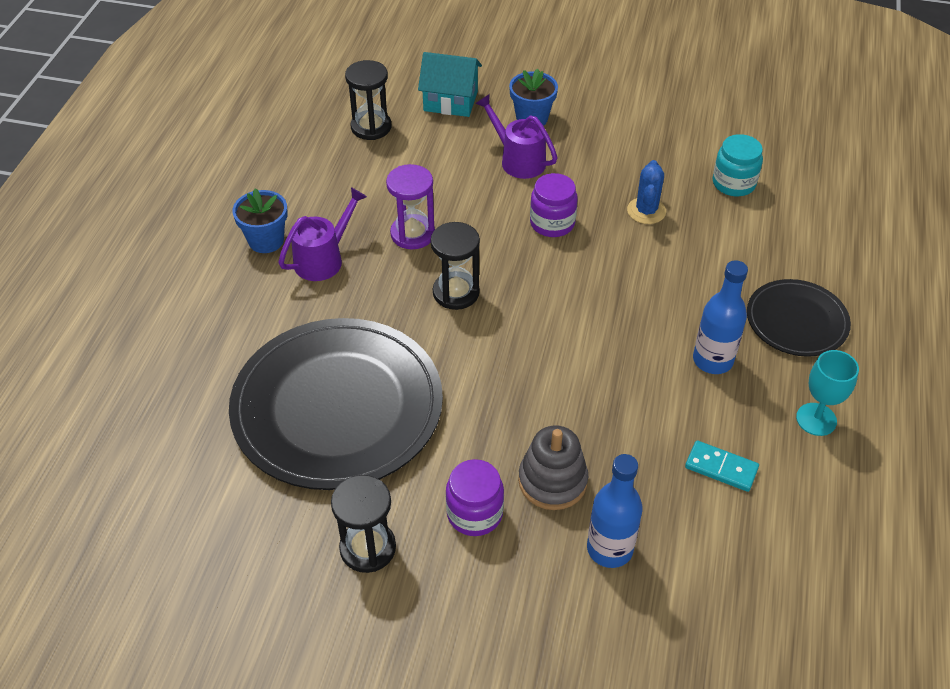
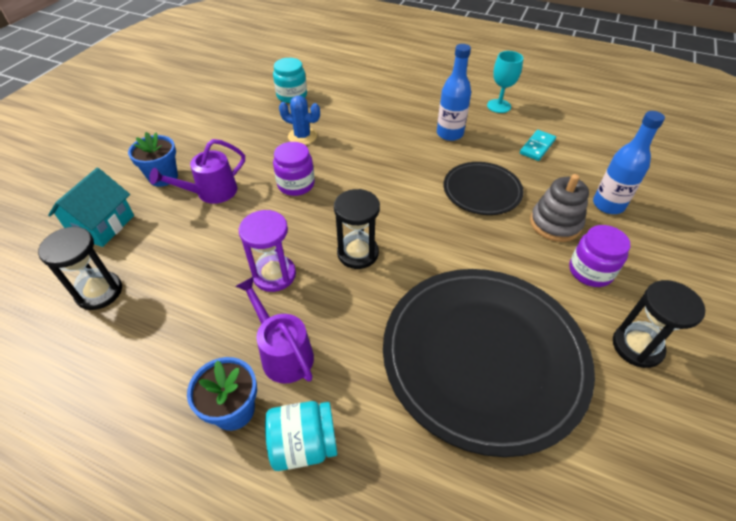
camera: 80 degrees left, 0 degrees up
(239, 289) = (304, 444): none -> turquoise jar
(796, 321) = (421, 97): black plate -> black plate (482, 191)

